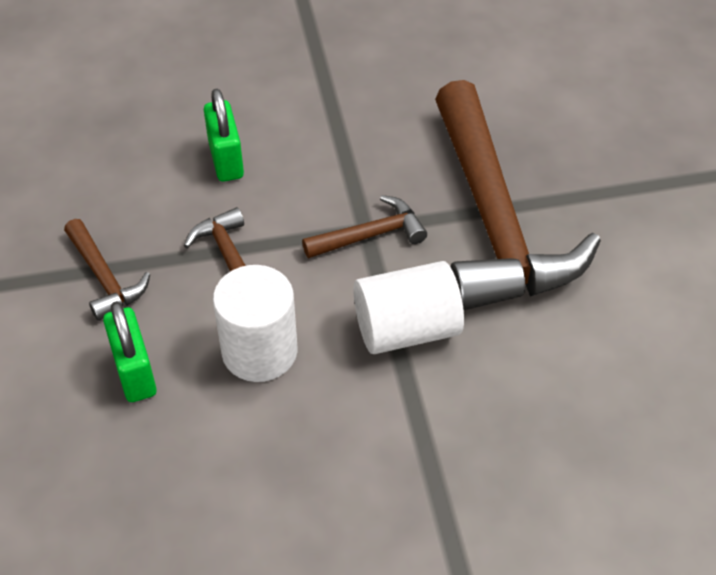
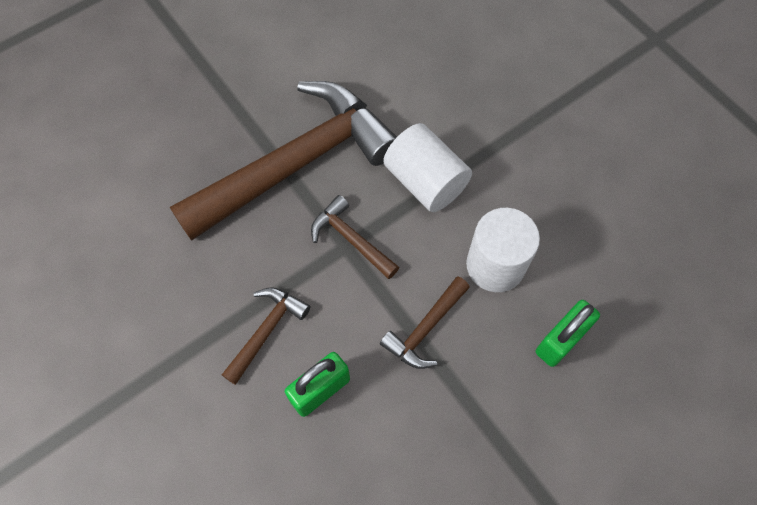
camera: 115 degrees left, 15 degrees up
(104, 278) = (494, 416): brown hammer -> brown hammer (266, 331)

